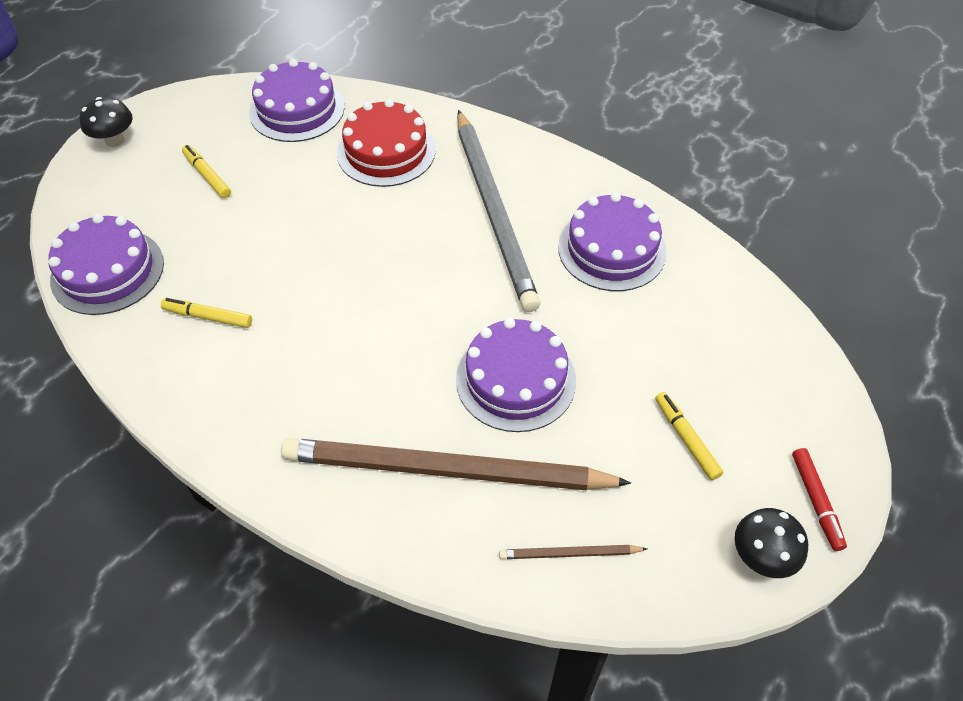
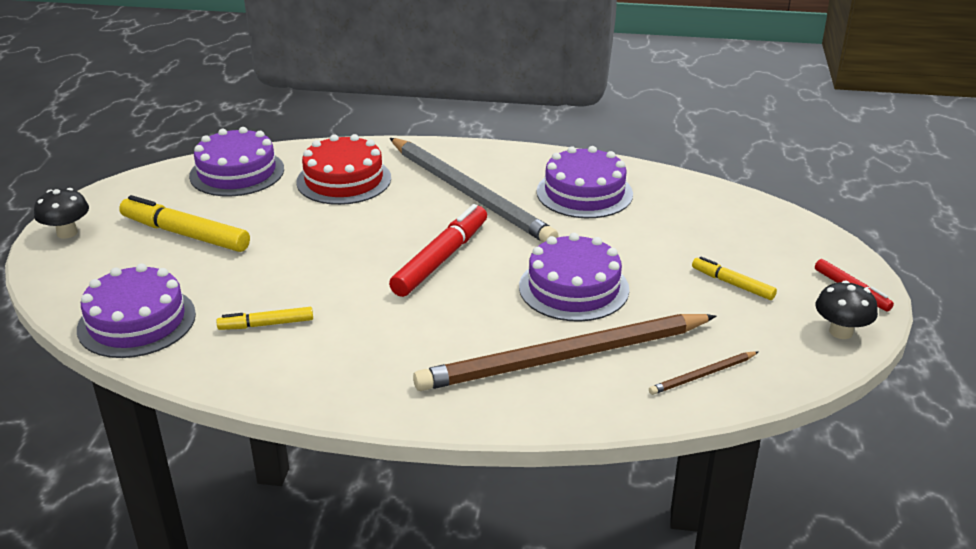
camera: 25 degrees left, 20 degrees down
(207, 176) = (185, 234): yellow marker -> yellow marker, size x1.79
(412, 291) = (441, 259): none -> red marker

